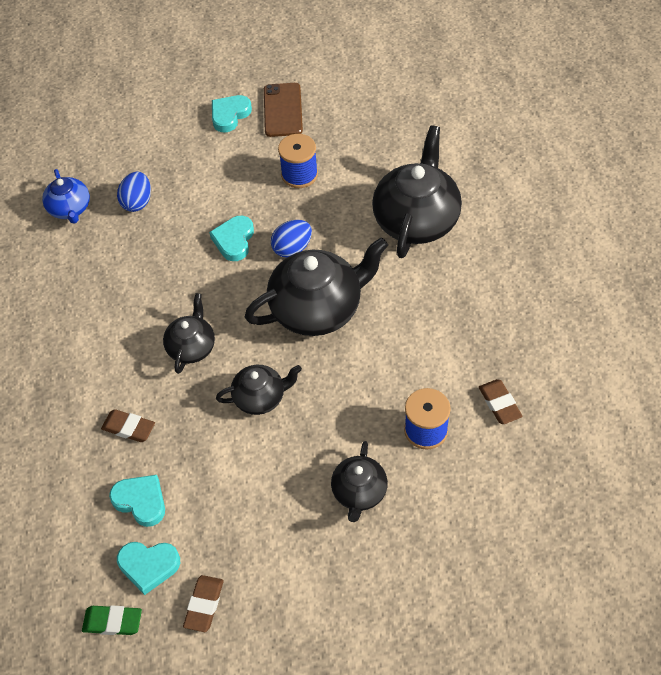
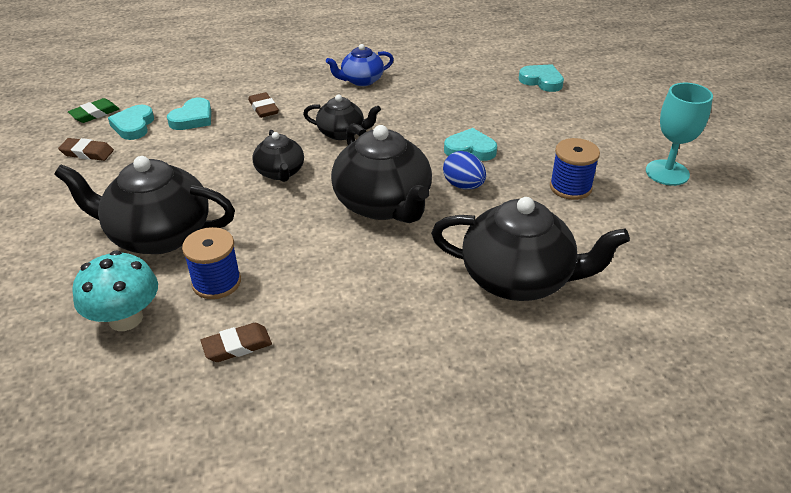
camera: 85 degrees right, 15 degrees down
(70, 209) = (496, 65): blue teapot -> blue teapot (361, 80)
(113, 622) = (95, 114): green eraser -> green eraser turned 45 degrees clockwise
(129, 428) = (263, 108): brown eraser -> brown eraser turned 45 degrees counterclockwise
(137, 202) = (510, 95): blue egg -> none
(229, 115) = (644, 139): turquoise heart -> turquoise heart (541, 81)
(282, 110) = (667, 173): brown phone -> turquoise goblet
(359, 492) = (158, 235): black teapot -> black teapot, size x1.84
(474, 494) = (125, 318): none -> turquoise mushroom

